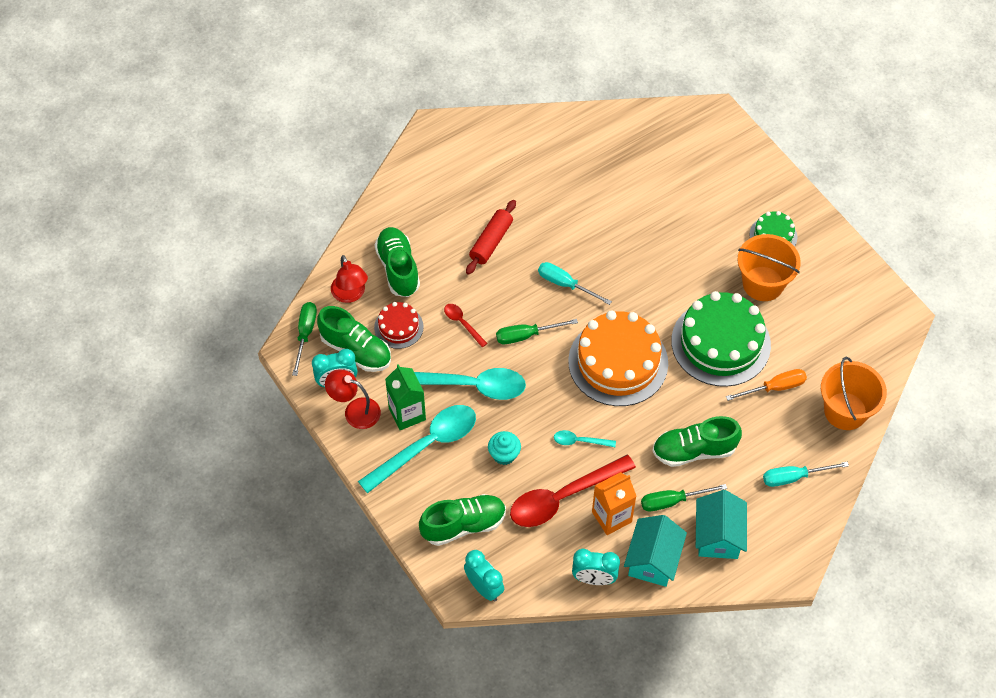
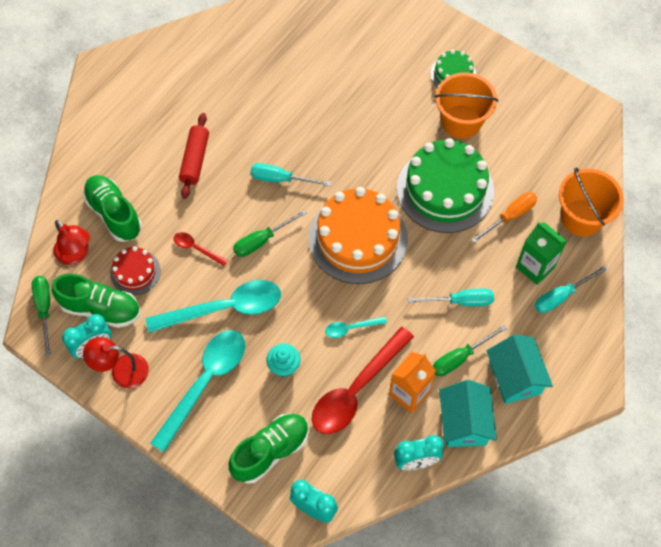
camera: 20 degrees left, 5 degrees up
(407, 414) = (174, 356): green carton -> green carton (535, 267)
(694, 450) = (460, 301): green shoe -> turquoise screwdriver

